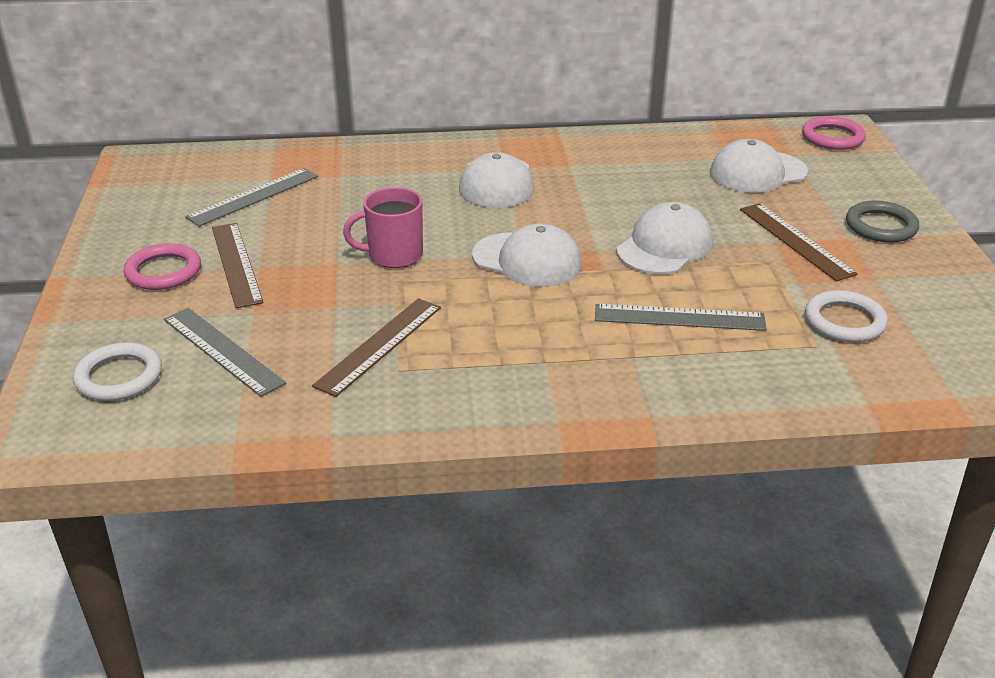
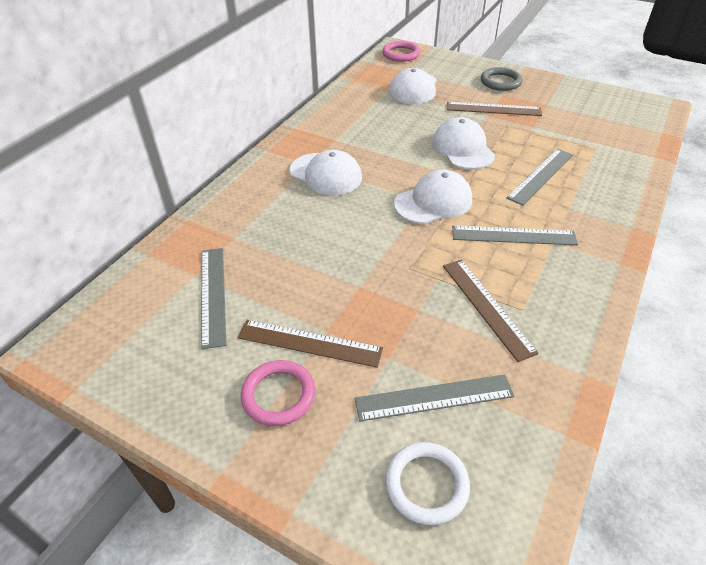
camera: 55 degrees left, 10 degrees up
(393, 255) = (375, 255): pink mug -> none
(525, 330) = (513, 236): none -> grey ruler
(844, 321) = (579, 130): white ring -> none

